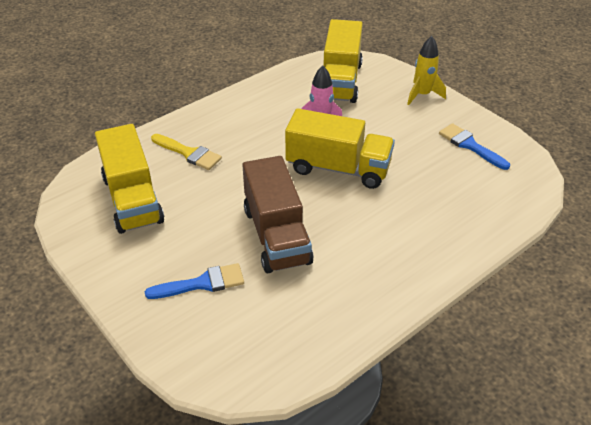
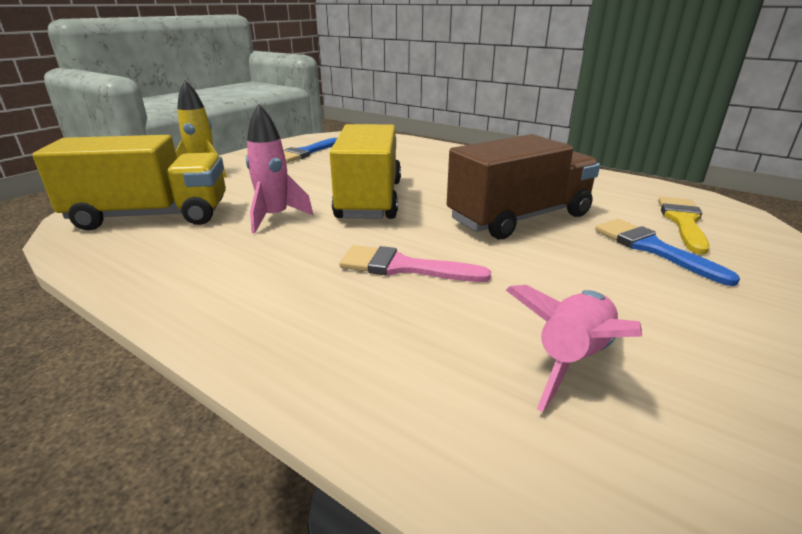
camera: 105 degrees left, 15 degrees down
(133, 199) = (572, 359): yellow truck -> pink rocket
(188, 153) = (387, 321): yellow brush -> yellow brush (683, 222)
(233, 167) = (404, 267): none -> pink brush

